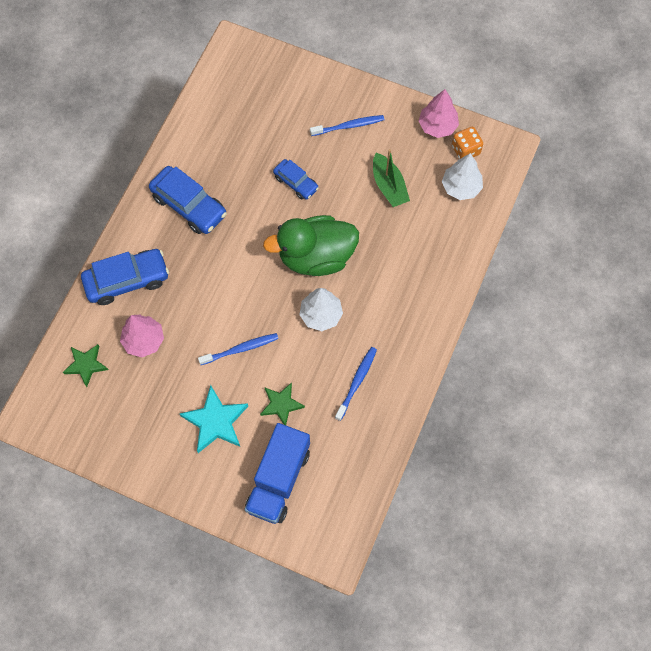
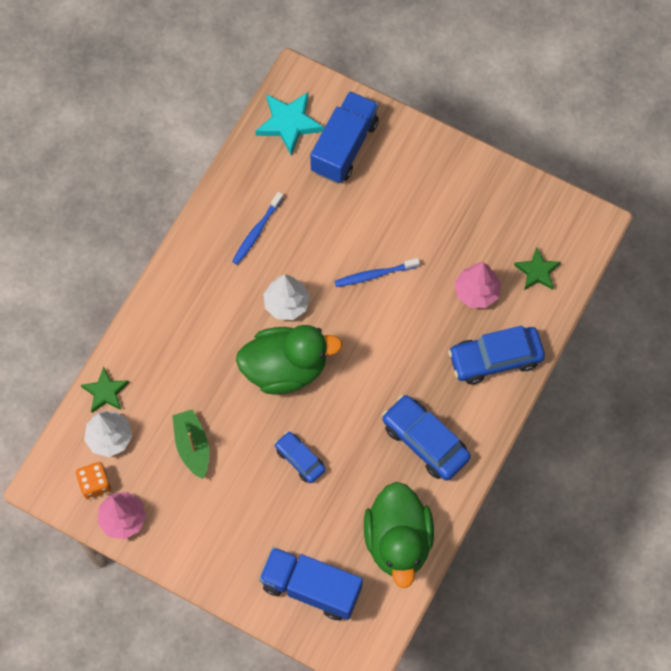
camera: 175 degrees left, 0 degrees up
(209, 127) = (398, 541): none -> green duck
(215, 422) = (404, 205): turquoise star -> turquoise star (289, 123)
(278, 88) = (311, 588): none -> blue truck
(281, 404) = (336, 216): green star -> green star (105, 392)
(349, 126) = (229, 528): blue toothbrush -> none

